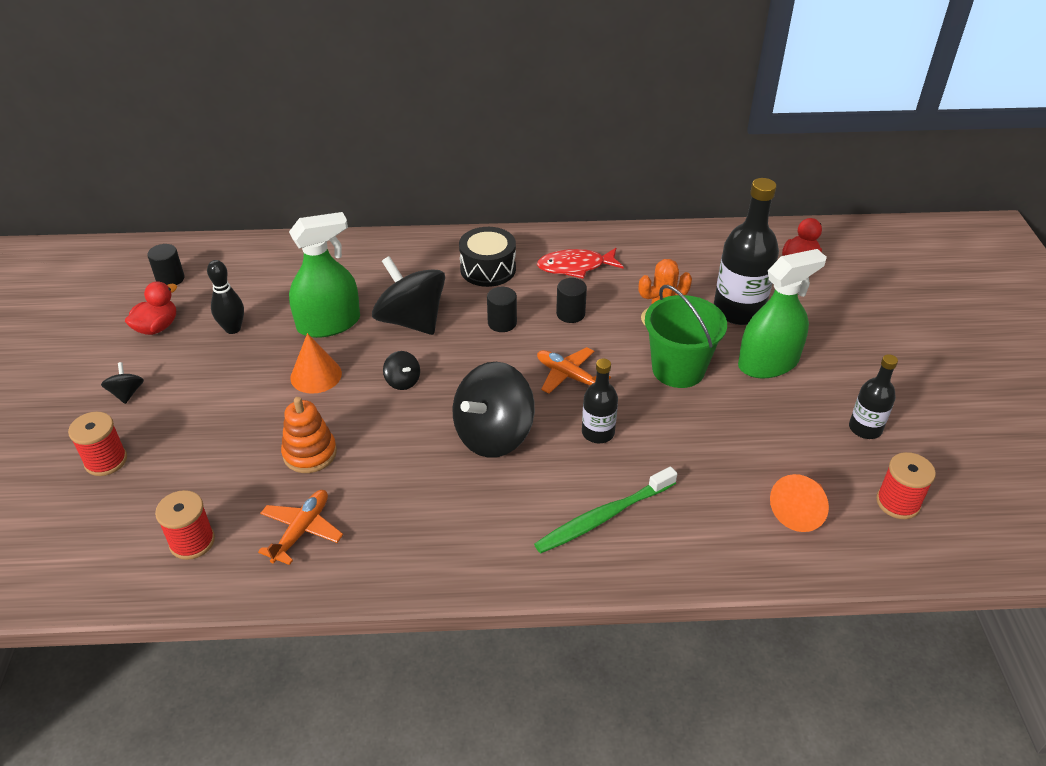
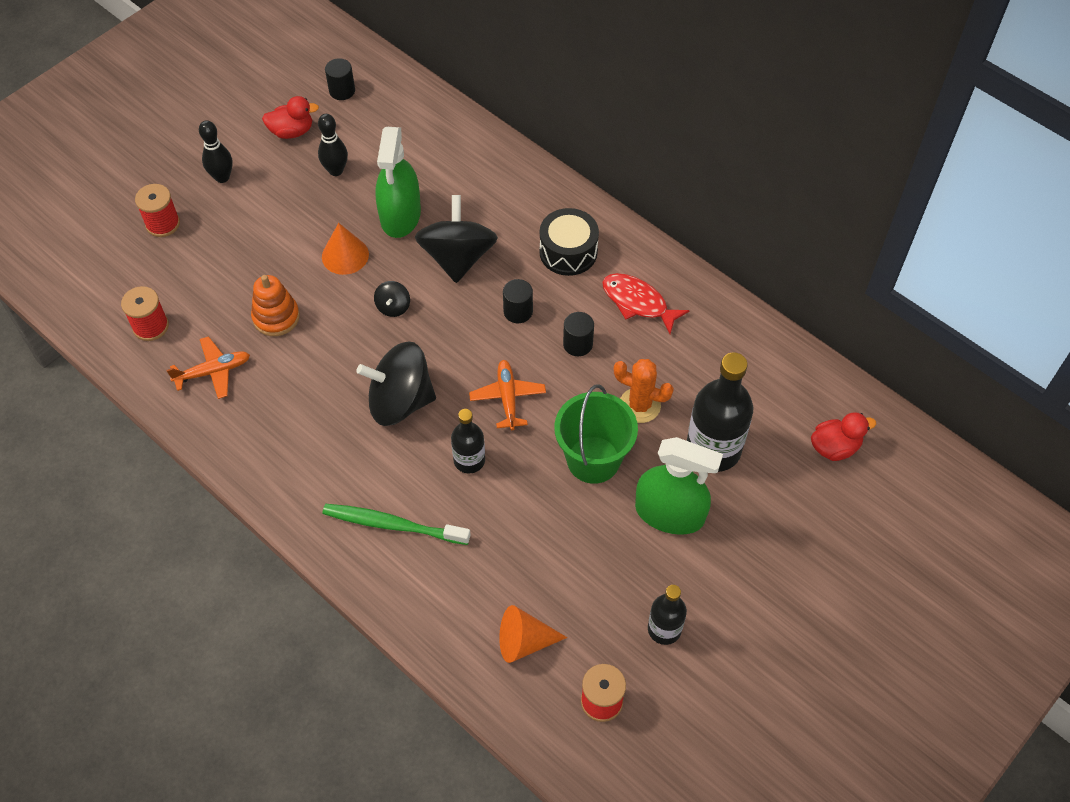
camera: 45 degrees right, 15 degrees up
(127, 393) = (222, 177): black spinning top -> black bowling pin
(329, 323) = (400, 215): green spray bottle -> green spray bottle turned 75 degrees clockwise

